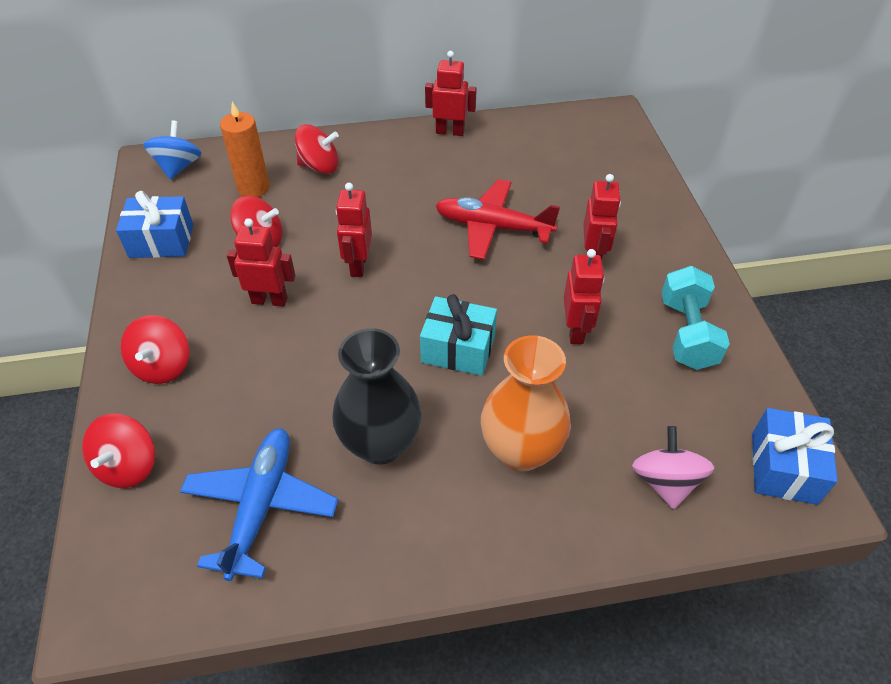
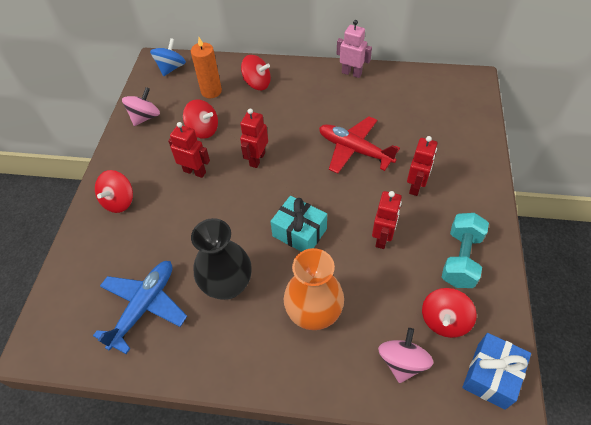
camera: 20 degrees right, 5 degrees up
(128, 466) = (80, 260): red spinning top -> red spinning top (444, 320)
(161, 241) = (145, 117): blue gift -> pink spinning top
(450, 131) = (351, 73): red robot -> pink robot

